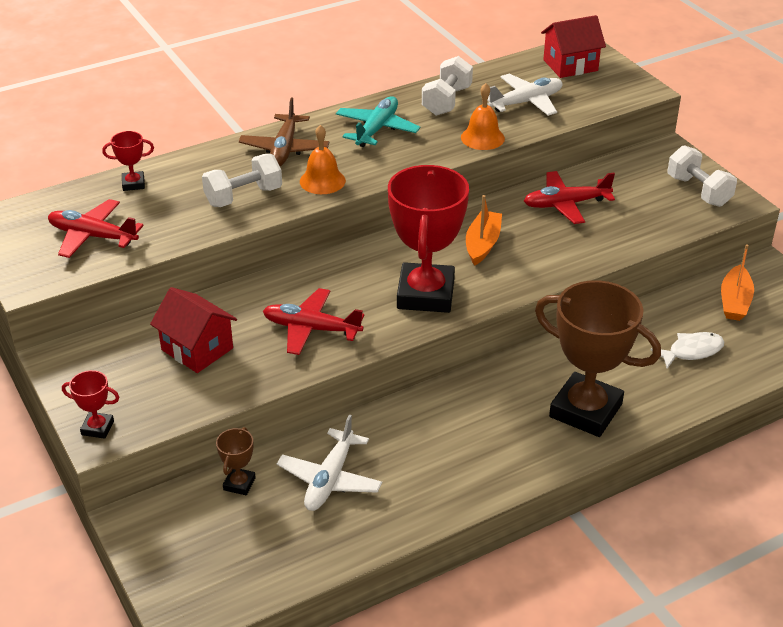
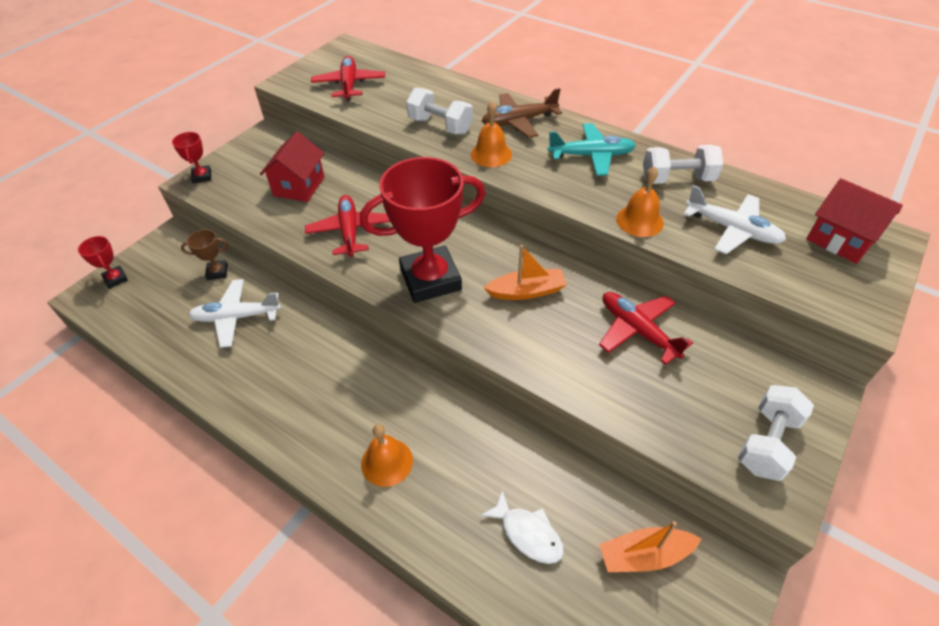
camera: 65 degrees right, 10 degrees up
(133, 184) = (420, 77): red trophy -> red trophy (115, 279)
(585, 410) = (387, 462): brown trophy -> orange bell

